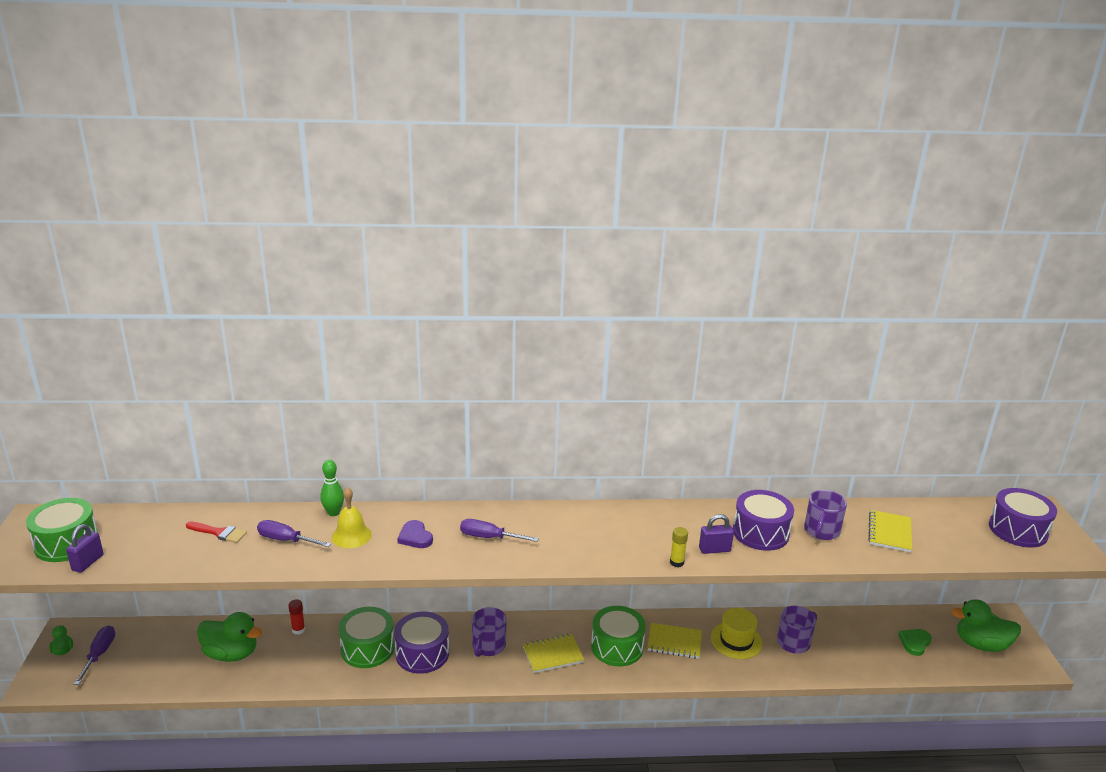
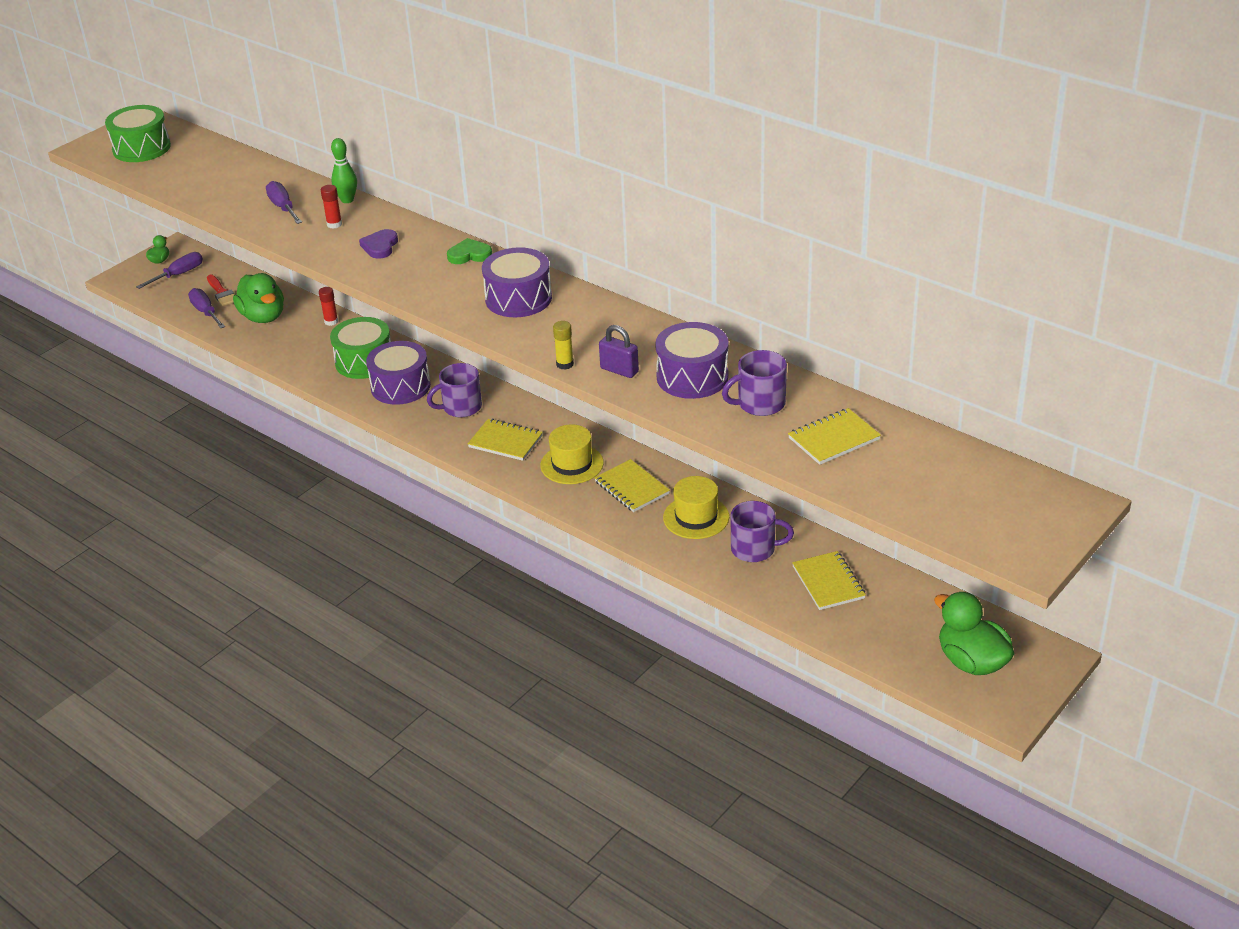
camera: 45 degrees right, 10 degrees up
(88, 562) = (137, 169): purple padlock -> none
(219, 533) = (246, 182): red brush -> red brush (222, 293)
(351, 535) = (334, 224): yellow bell -> red glue stick
(489, 537) = (438, 272): purple screwdriver -> purple screwdriver (206, 312)
(617, 647) = (572, 464): green drum -> yellow hat
(857, 640) = (828, 582): none -> yellow notebook
(914, 643) = (891, 619): green heart -> green heart (469, 255)
(1018, 530) = (999, 506): purple drum -> purple drum (518, 298)

